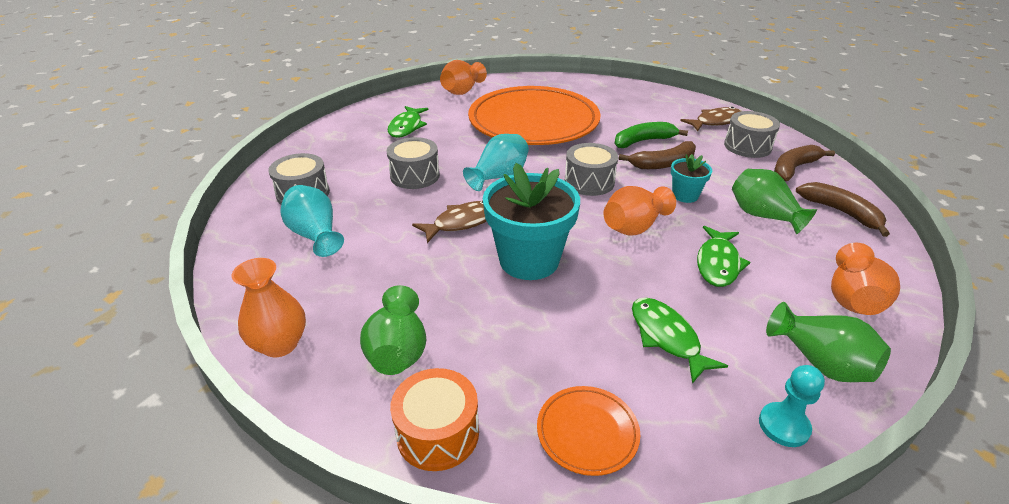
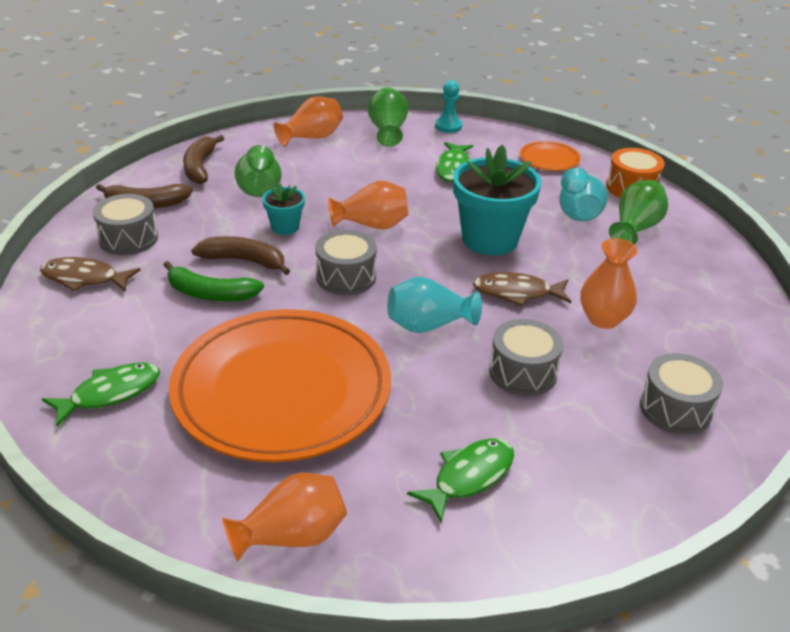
camera: 145 degrees left, 0 degrees up
(280, 344) = (722, 264): orange vase -> orange vase (603, 319)
(315, 235) = (673, 343): turquoise vase -> turquoise vase (578, 213)
(718, 263) = (355, 181): green fish -> green fish (110, 393)

